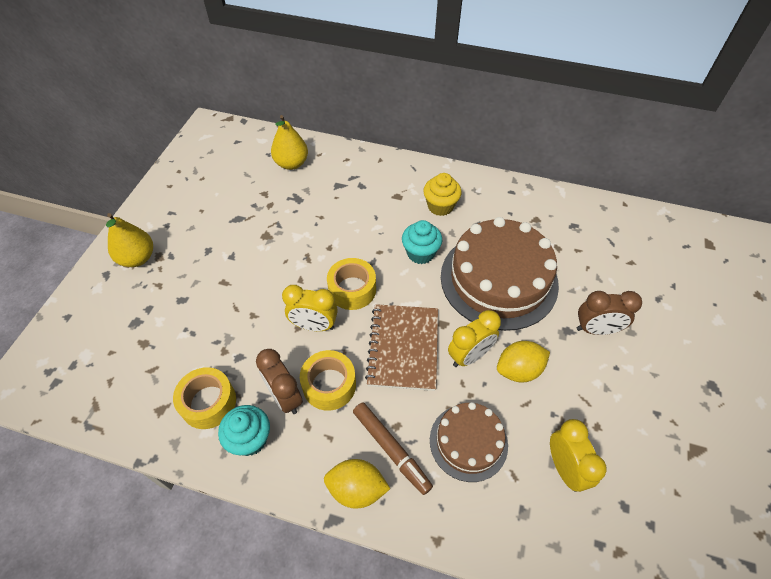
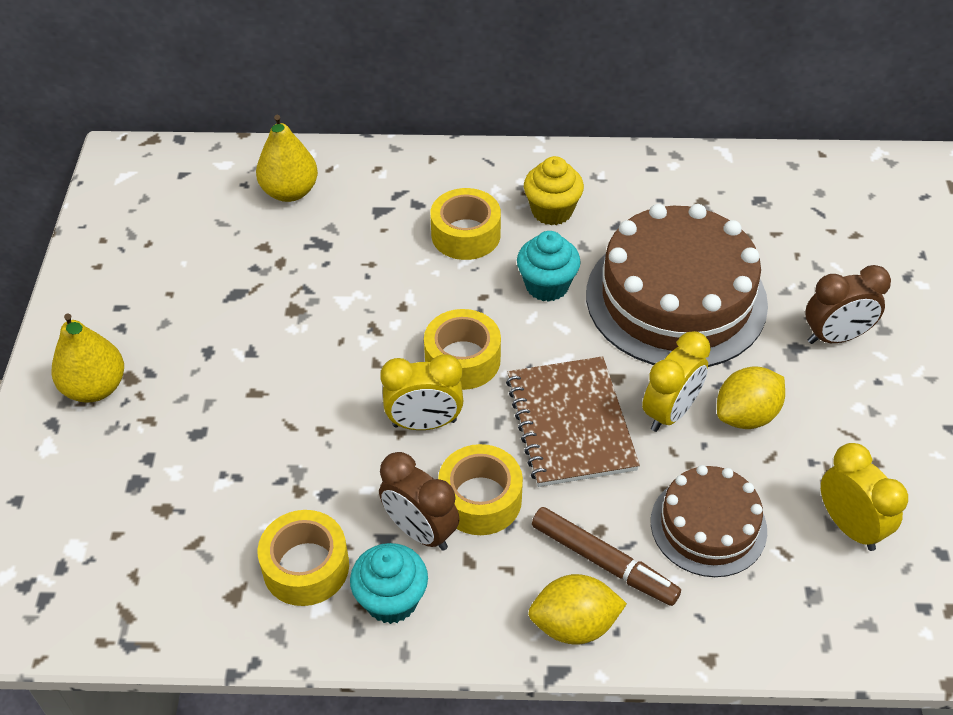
camera: 15 degrees left, 5 degrees down
(383, 210) = (466, 234): none -> yellow tape

